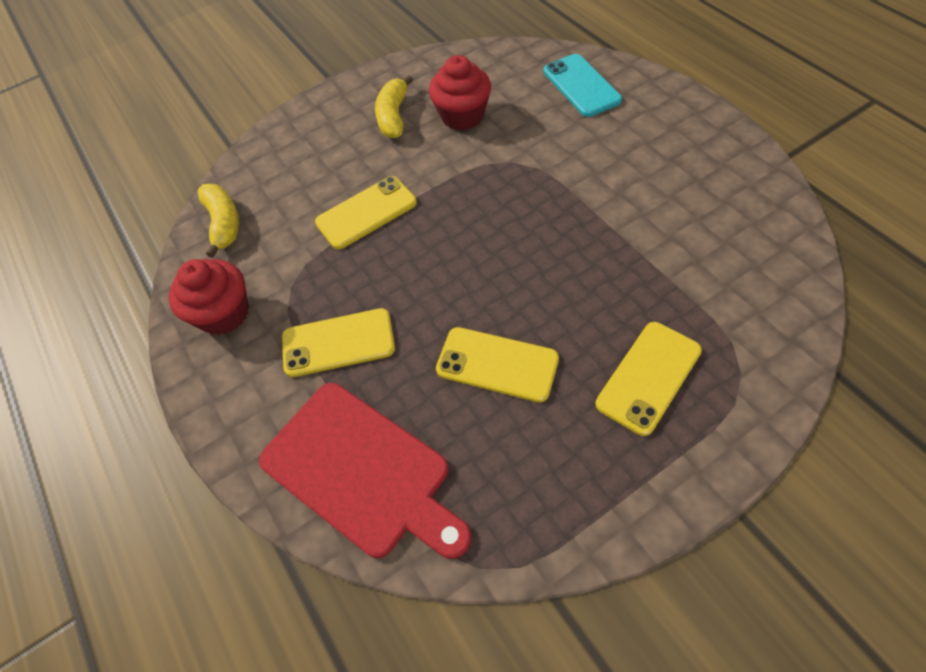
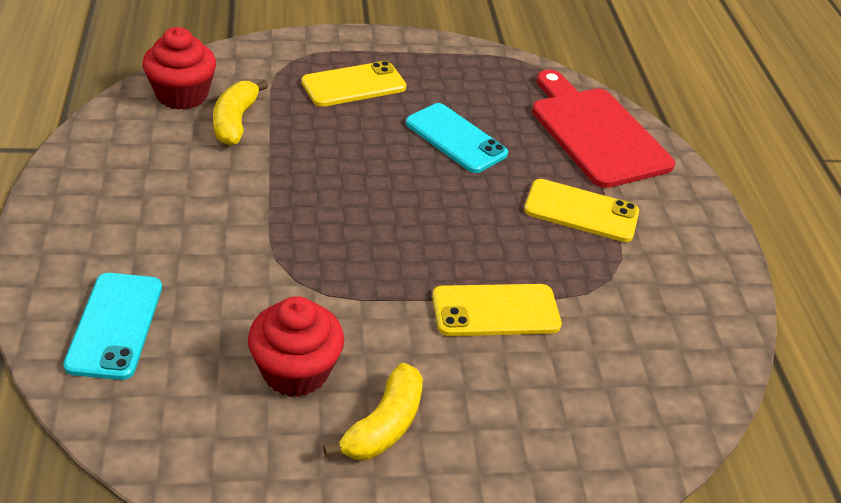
camera: 165 degrees left, 15 degrees down
(224, 223) = (675, 390): yellow banana -> yellow banana (235, 122)
(224, 313) = (689, 288): red cupcake -> red cupcake (182, 95)
(497, 364) = (455, 138): yellow phone -> turquoise phone

